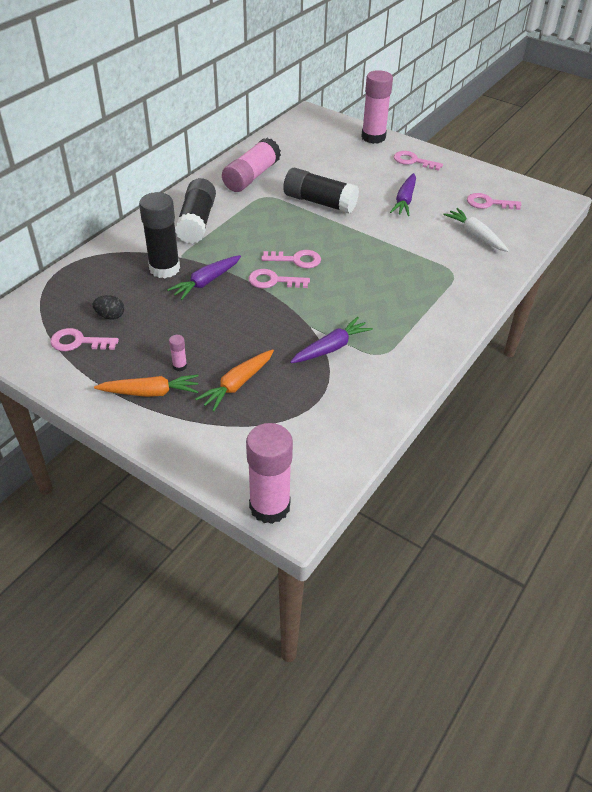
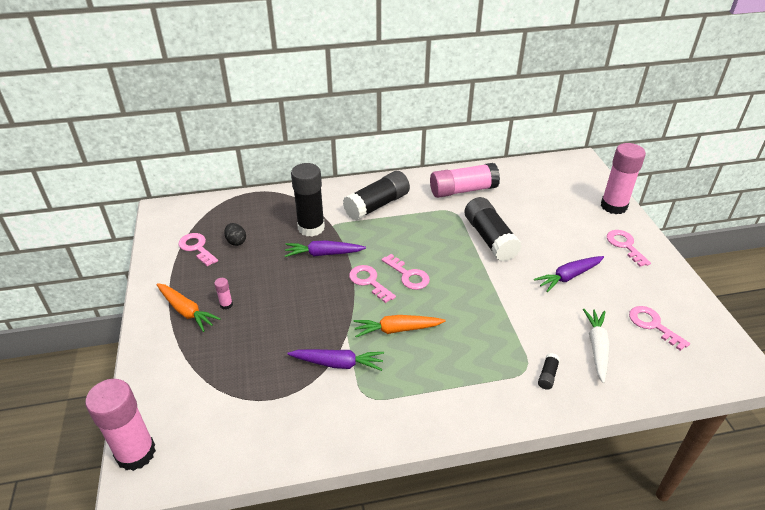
camera: 45 degrees right, 5 degrees down
(237, 384) = (240, 344): orange carrot -> orange carrot (397, 330)
(469, 269) = (547, 375): none -> black glue stick

